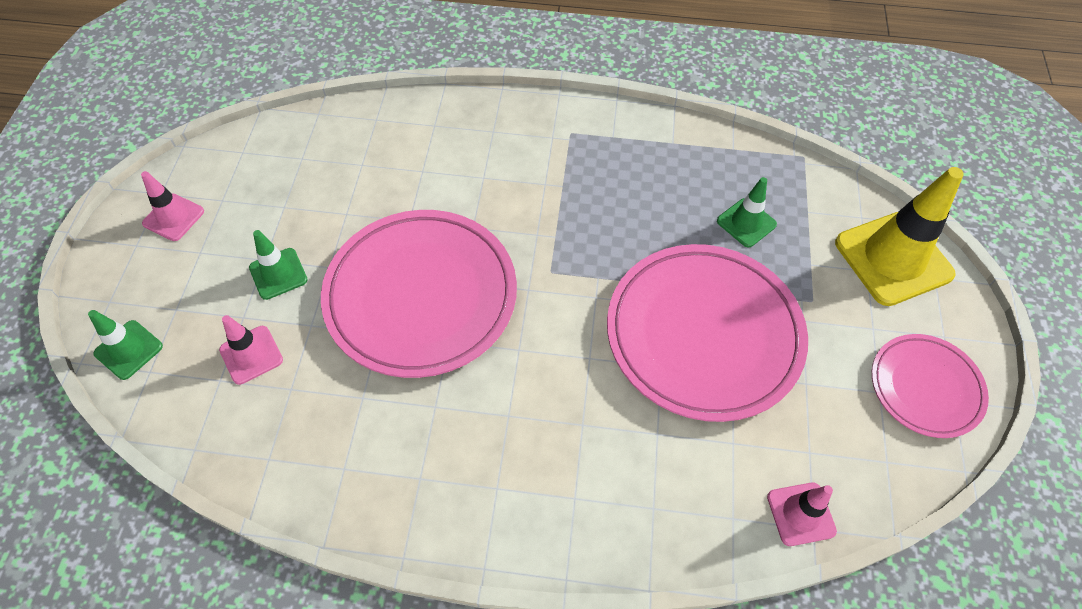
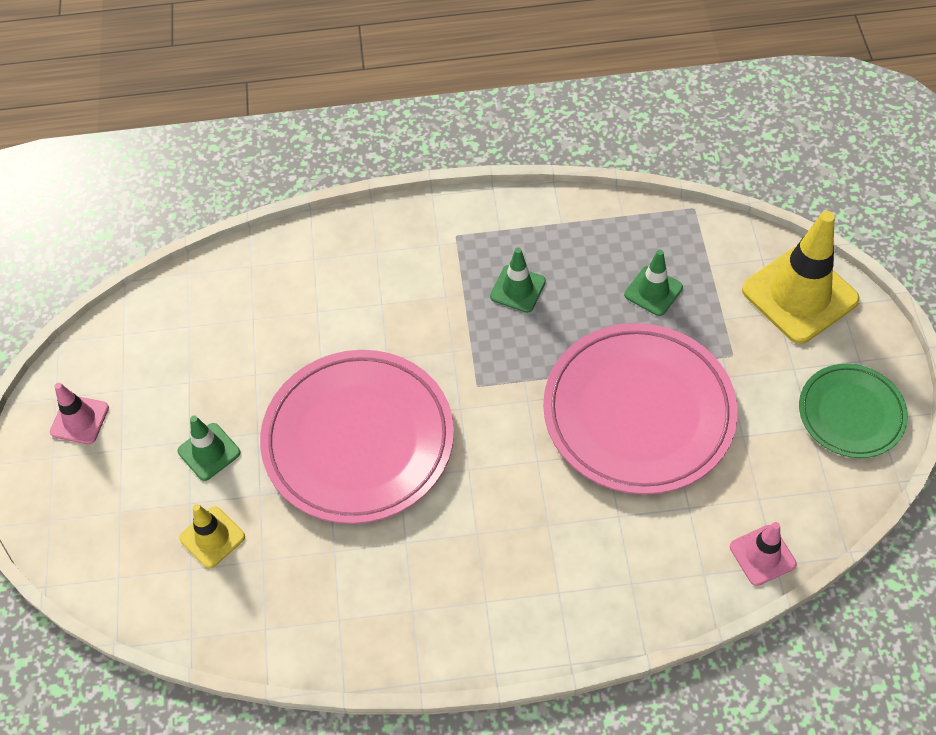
camera: 10 degrees left, 0 degrees up
(128, 350) = (89, 562): green traffic cone -> green traffic cone (518, 289)
(251, 355) = (212, 537): pink traffic cone -> yellow traffic cone
(925, 387) = (851, 413): pink plate -> green plate

